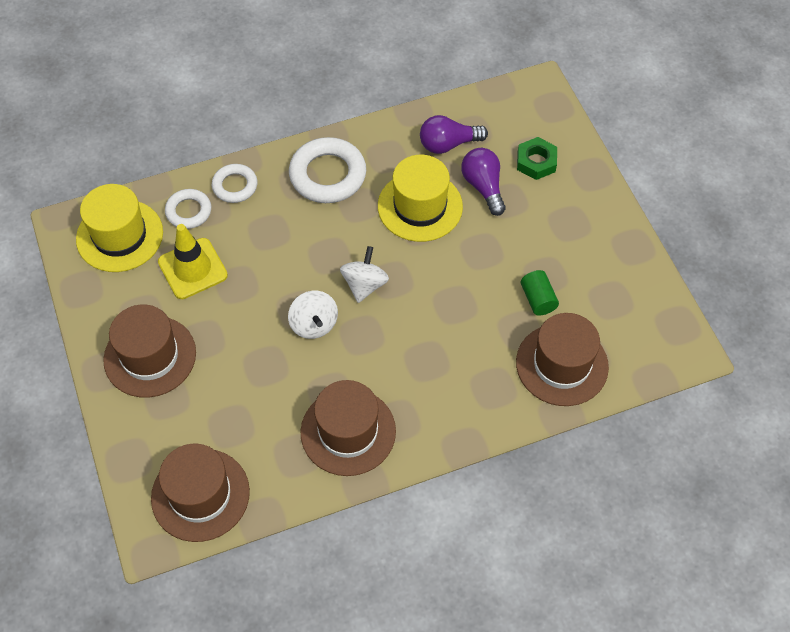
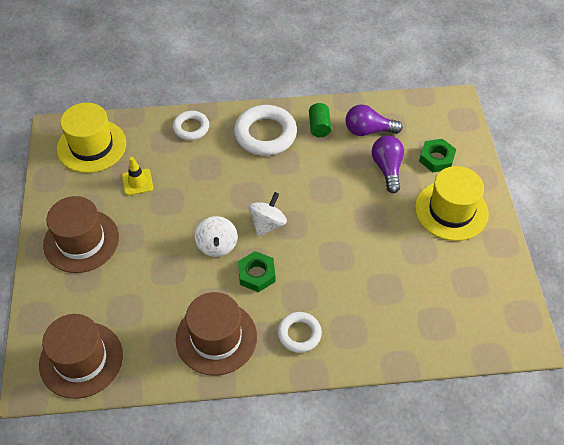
camera: 15 degrees right, 5 degrees down
(188, 211) = (149, 139): white ring -> white ring (299, 334)
(192, 269) = (137, 182): yellow traffic cone -> yellow traffic cone, size x0.63
(370, 347) = (256, 274): none -> green nut
(420, 206) = (331, 173): yellow hat -> yellow hat (451, 210)
(538, 299) = (407, 267): green cylinder -> green cylinder (319, 127)
(562, 364) = (412, 325): brown hat -> none

